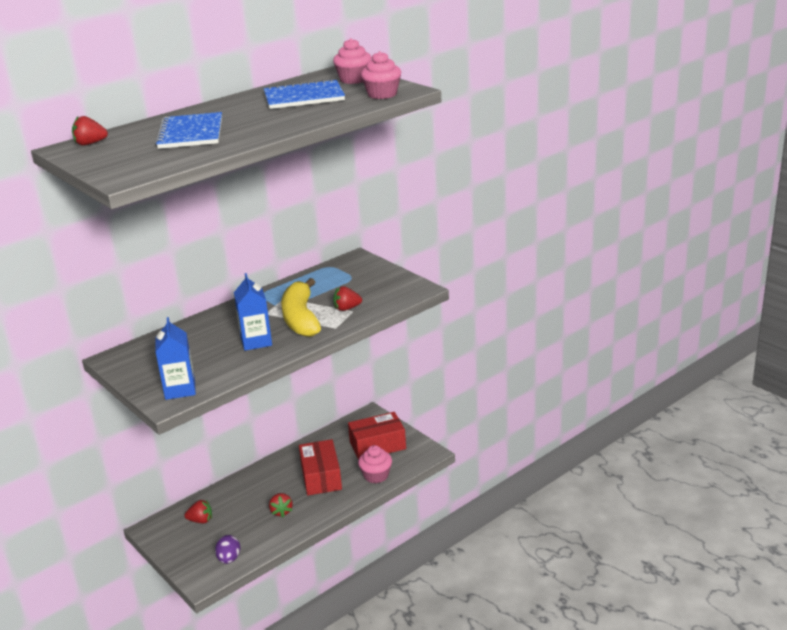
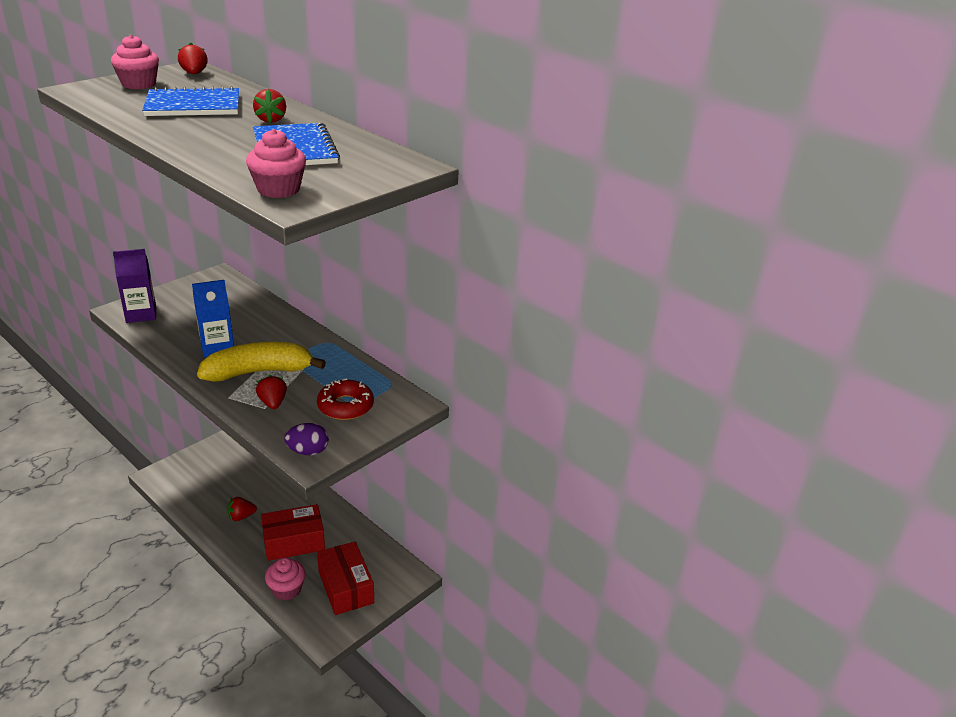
camera: 80 degrees right, 5 degrees up
(180, 389) = (141, 314): blue carton -> purple carton
(201, 520) = (242, 463): red strawberry -> red strawberry (271, 120)
(229, 559) = (180, 488): purple egg -> purple egg (308, 451)
(354, 79) = (362, 173): pink cupcake -> pink cupcake (139, 84)
(355, 281) = (345, 406): none -> red donut

